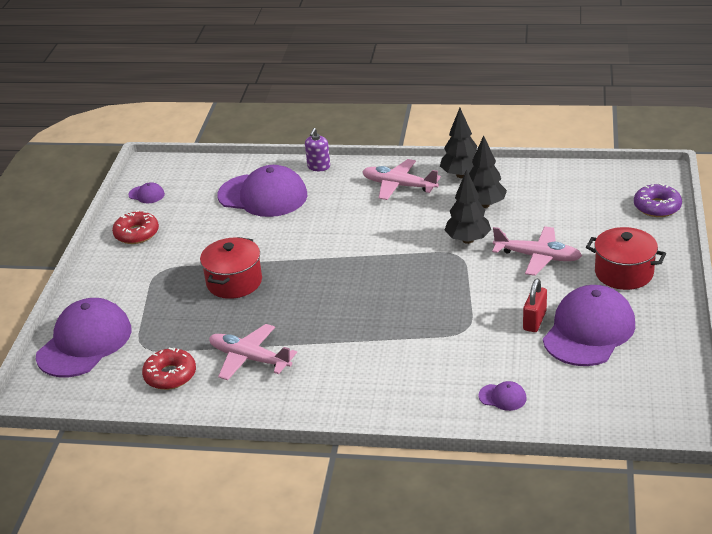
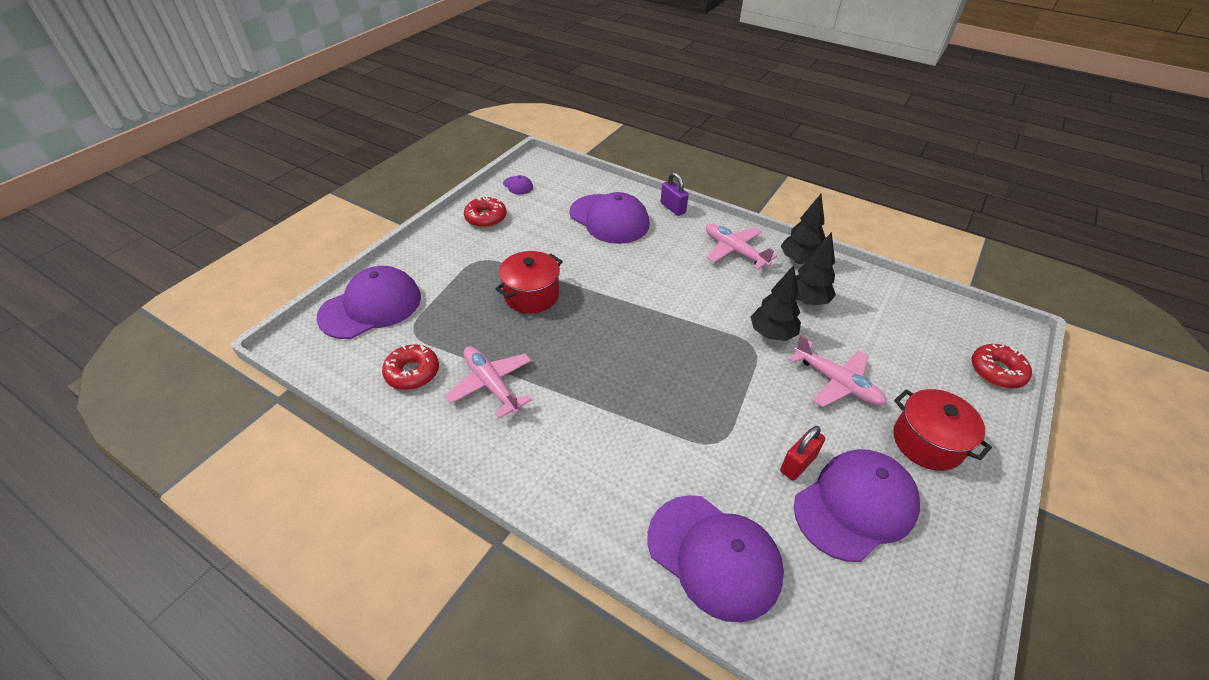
camera: 20 degrees right, 10 degrees up
(318, 167) = (673, 208): purple soap dispenser -> purple padlock
(502, 397) = (714, 556): purple cap -> purple cap, size x2.42
(657, 207) = (996, 371): purple donut -> red donut

